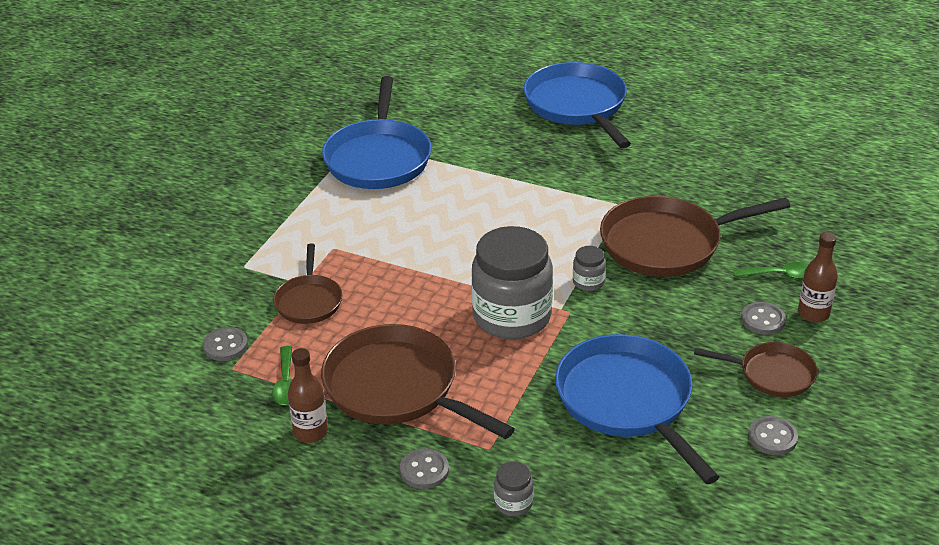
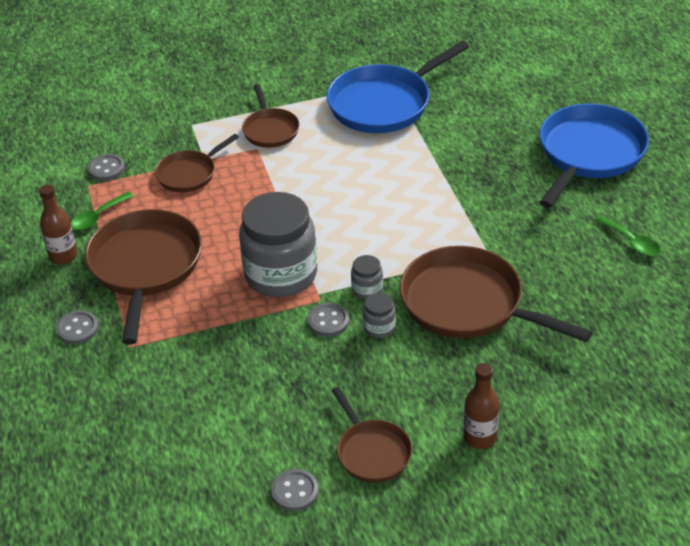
camera: 50 degrees right, 5 degrees up
(319, 229) = (270, 130): none -> brown pan
(513, 503) = (86, 390): grey jar -> grey jar (379, 327)
(627, 401) = (251, 388): blue pan -> none
(763, 320) = (435, 411): grey button -> grey button (328, 321)
(781, 275) = (508, 391): green spoon -> green spoon (631, 242)

